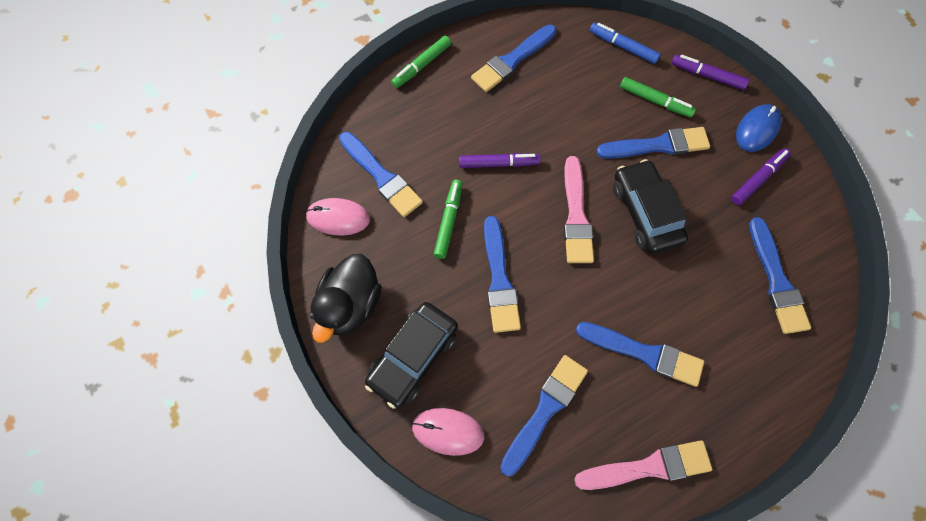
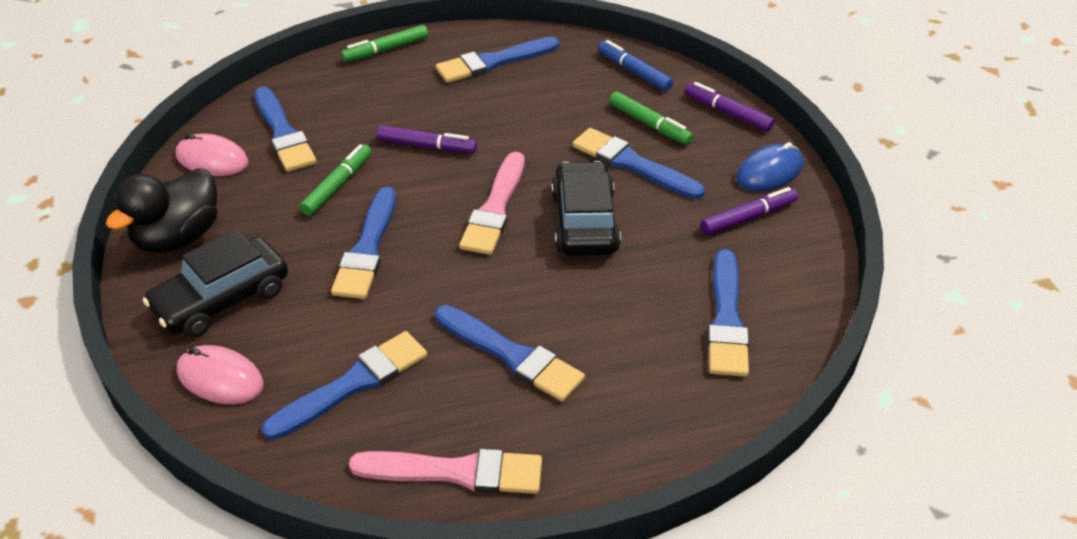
camera: 15 degrees right, 25 degrees down
(657, 145) = (632, 164): blue brush -> blue brush turned 150 degrees counterclockwise

